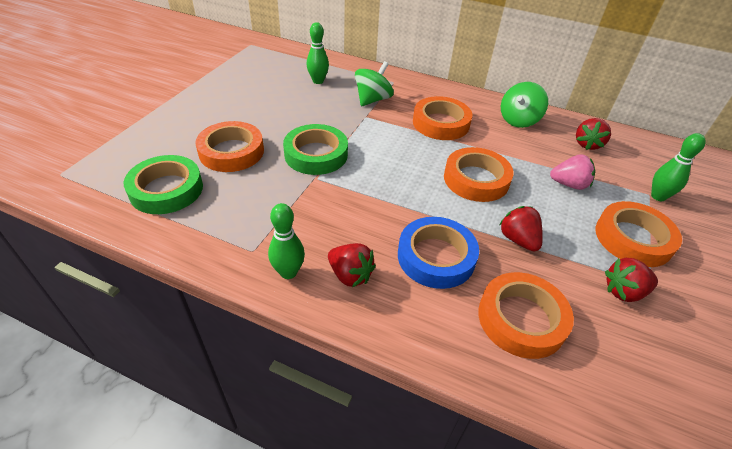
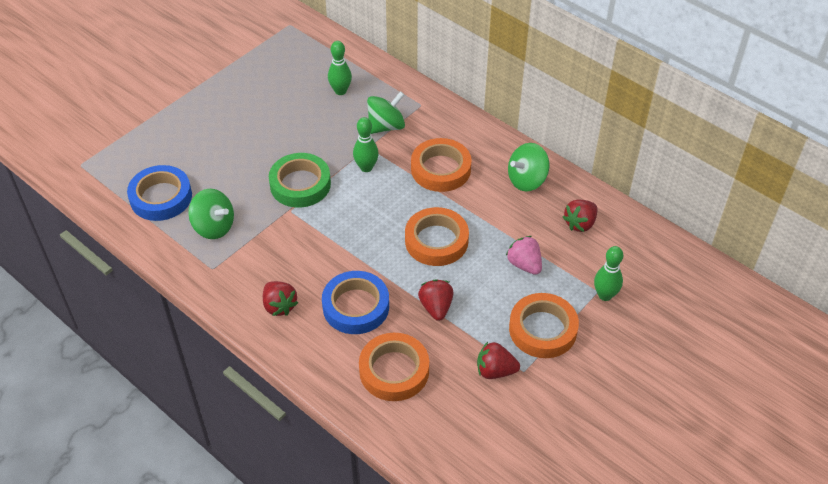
camera: 20 degrees right, 5 degrees up
(166, 189) = (161, 197): green tape -> blue tape
(231, 151) = (226, 167): orange tape -> none
(238, 207) = (214, 227): none -> green spinning top
(288, 272) = (233, 293): green bowling pin -> green bowling pin (366, 167)
(569, 184) = (524, 264): pink strawberry -> pink strawberry turned 150 degrees counterclockwise

